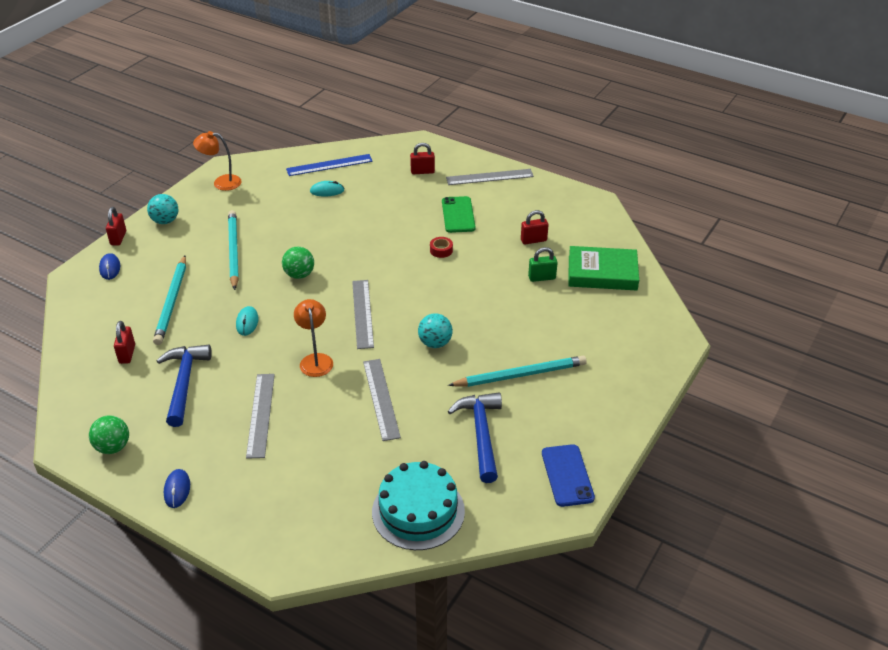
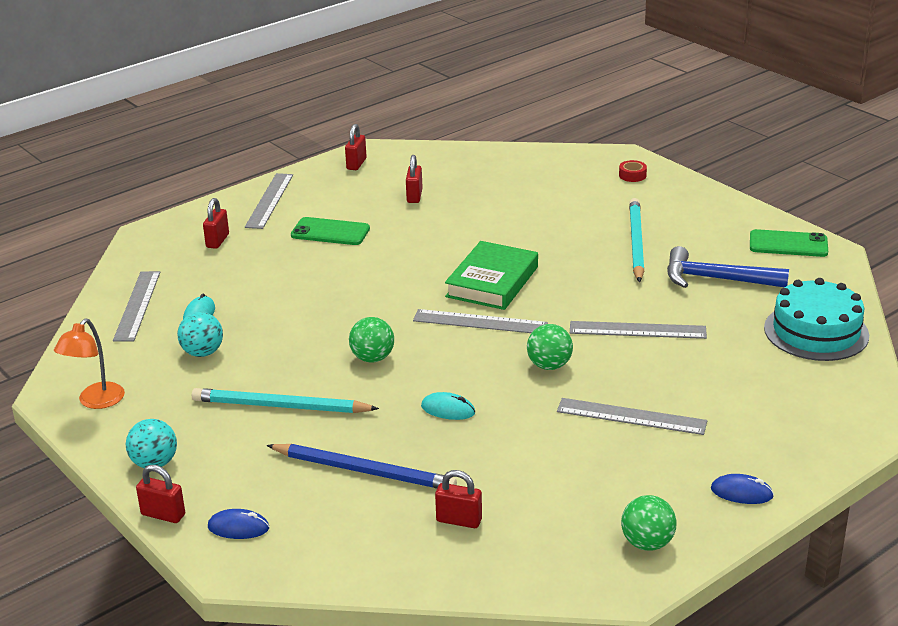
camera: 70 degrees left, 10 degrees down
(172, 302) = (364, 471): turquoise pencil -> blue pencil
(184, 383) = (544, 472): blue hammer -> none
(315, 360) = (549, 366): orange lamp -> green ball
(329, 165) = (137, 305): blue ruler -> grey ruler
(435, 343) = (560, 283): turquoise ball -> turquoise ball (202, 353)
(441, 250) = (392, 253): red tape -> red tape (632, 175)
(542, 278) = (484, 203): green padlock -> none
(567, 475) = (788, 244): blue phone -> green phone
(569, 200) = (356, 164): none -> red padlock
(602, 273) = (497, 171): green book -> green book (492, 282)

